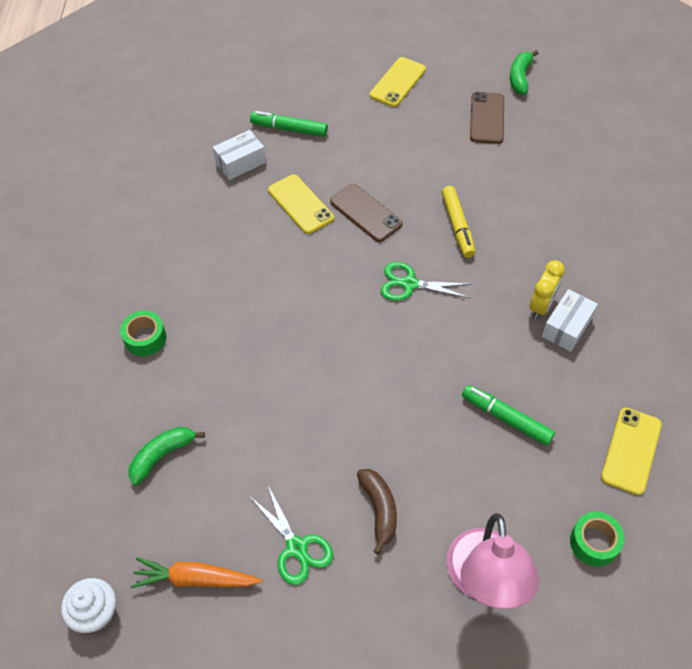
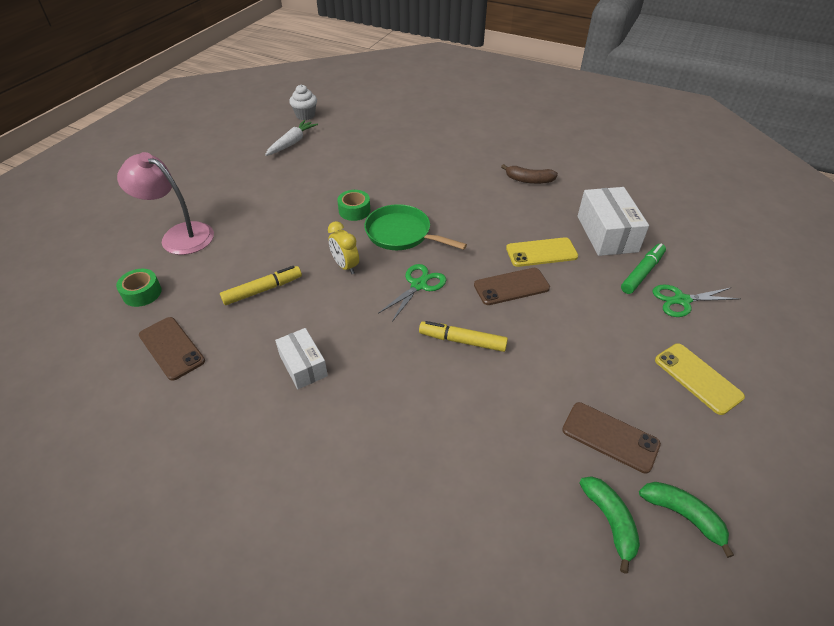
camera: 115 degrees right, 10 degrees down
(145, 338) = (457, 157): green tape -> green tape (354, 210)
(162, 455) = (371, 147): green banana -> green banana (610, 522)
(195, 579) = (292, 143): orange carrot -> white carrot
(240, 162) = (607, 234): white box -> white box, size x1.62
(297, 547) = (273, 176): green scissors -> green scissors (682, 300)
(338, 332) = (402, 234): none -> green pan
(379, 510) = (262, 210): brown banana -> brown banana (529, 180)
(506, 418) = (263, 290): green marker -> yellow marker
(541, 306) = (336, 358): yellow clock -> yellow clock (345, 266)
(631, 450) = (172, 348): yellow phone -> brown phone

